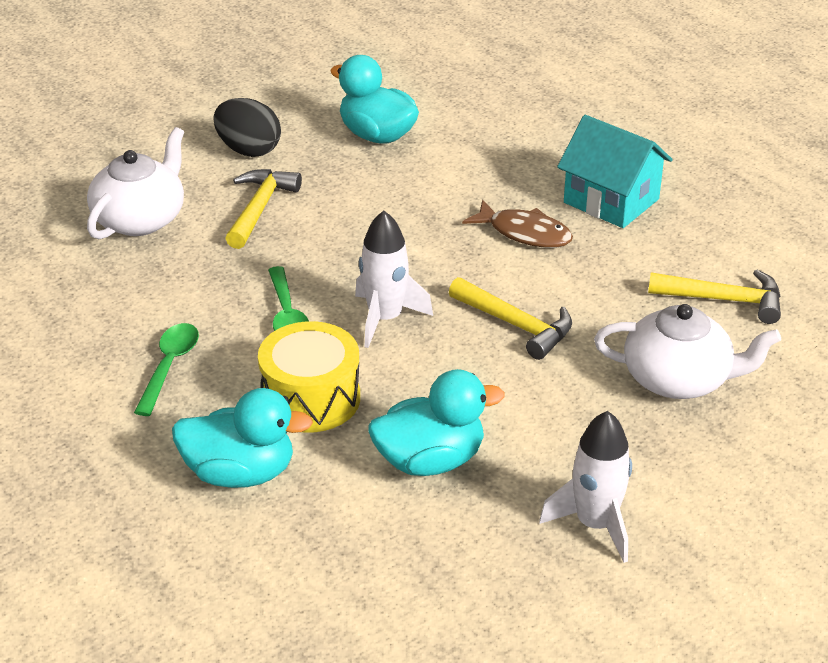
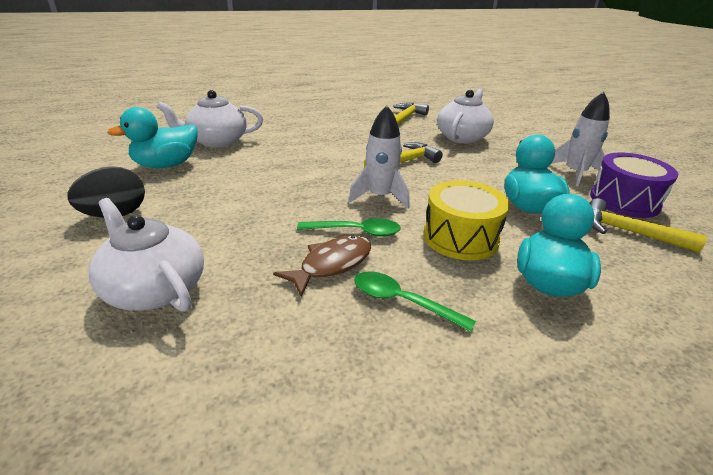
camera: 75 degrees left, 5 degrees down
(259, 208) = (206, 222): yellow hammer -> yellow hammer (628, 232)
(474, 145) = (216, 141): none -> white teapot
(510, 576) = (624, 201): none -> purple drum
(525, 233) = (319, 145): brown fish -> brown fish (332, 264)
(611, 201) = (308, 122): turquoise house -> none

